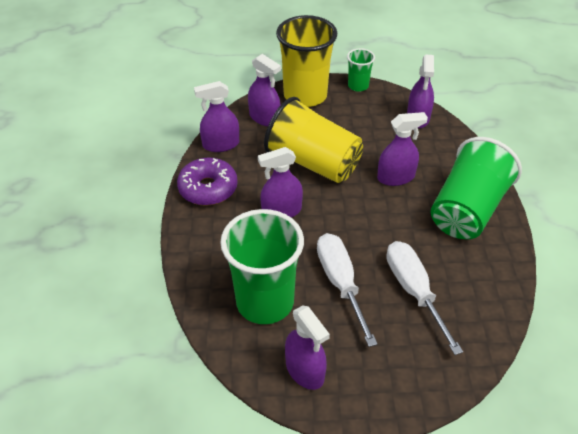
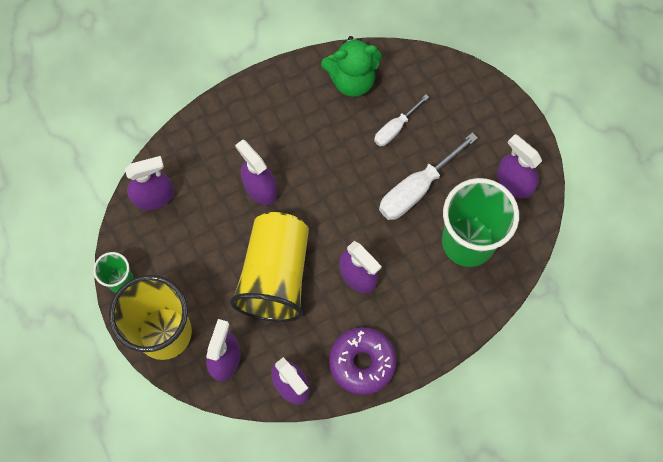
camera: 115 degrees left, 25 degrees up
(305, 370) = (514, 182): purple spray bottle -> purple spray bottle turned 75 degrees counterclockwise
(414, 291) = (395, 128): white screwdriver -> white screwdriver, size x0.59
(467, 210) = (275, 112): green cup -> none
(483, 277) = (352, 80): none -> green teddy bear

